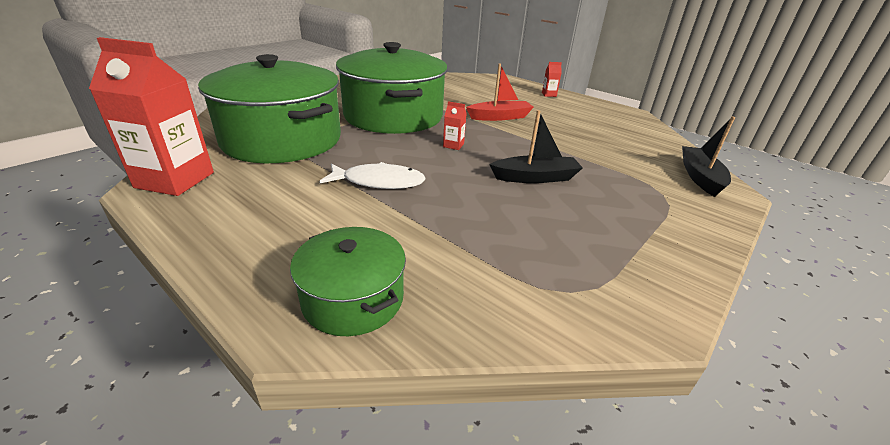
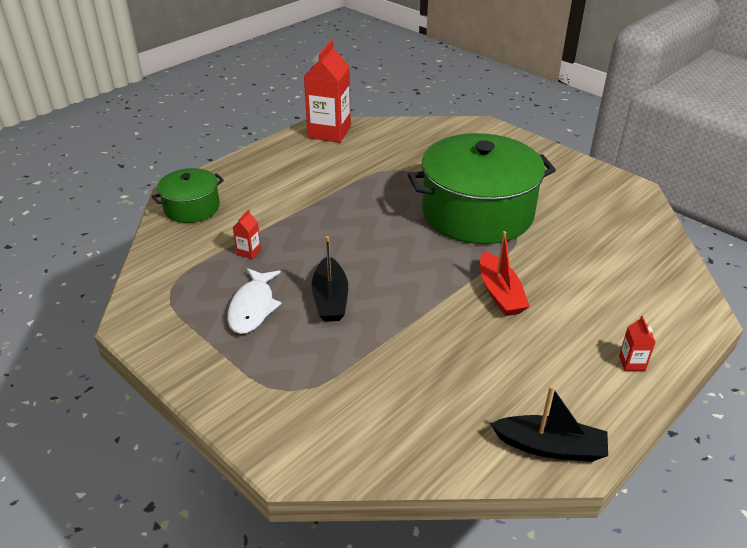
camera: 95 degrees right, 5 degrees up
(282, 139) = (402, 159): green pot -> none
(378, 182) = (324, 210): white fish -> white fish (253, 307)
(453, 145) = (402, 251): red carton -> red carton (249, 252)
(700, 177) = (329, 446): black boat -> black boat (550, 447)

